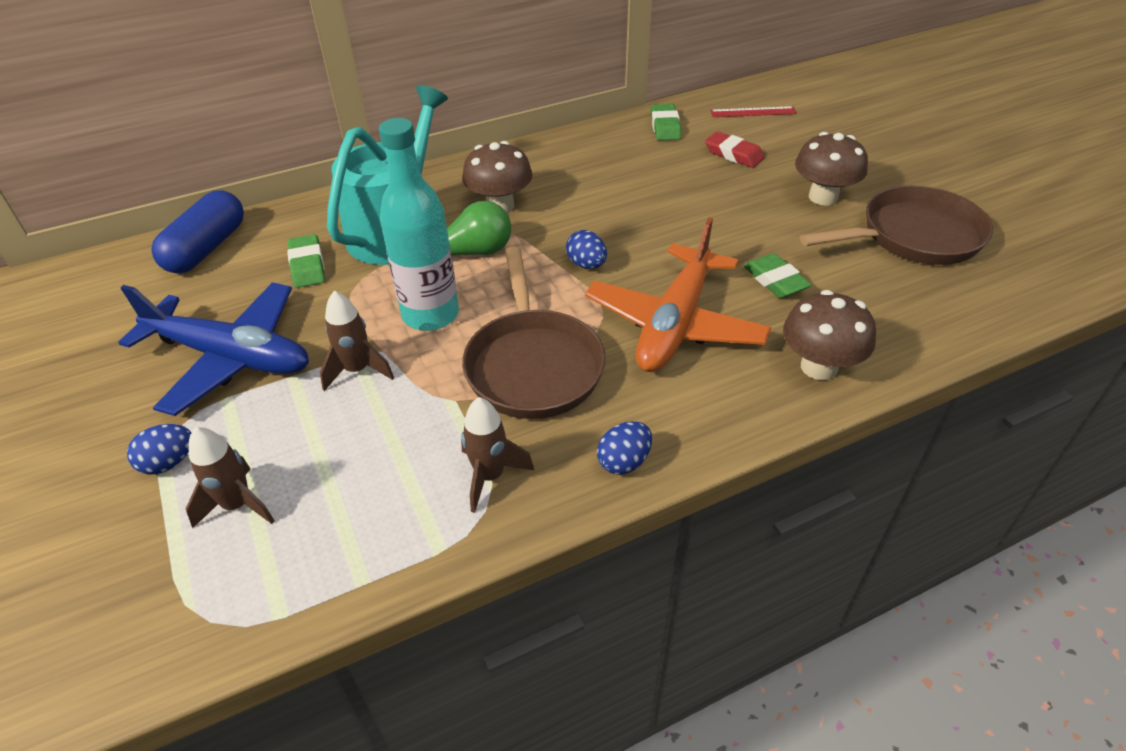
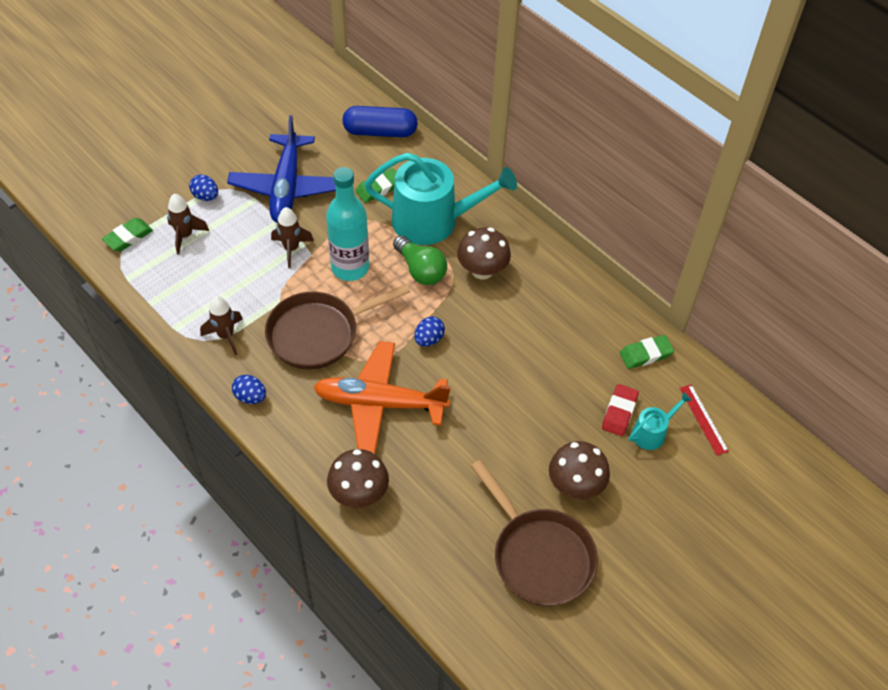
camera: 70 degrees right, 10 degrees up
(763, 141) = (652, 432): none -> turquoise watering can
(775, 280) = (447, 459): green eraser -> green eraser (128, 237)

